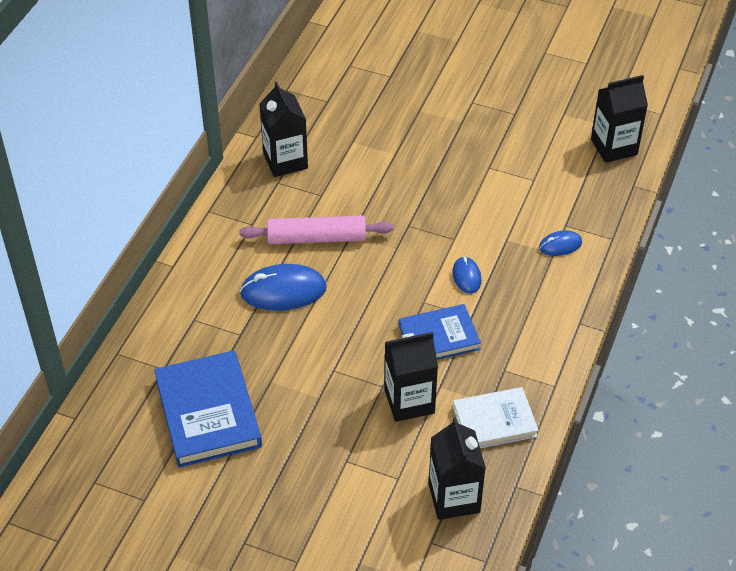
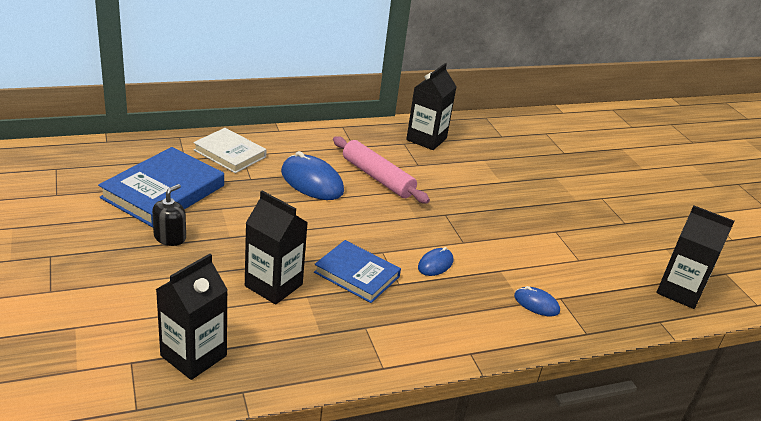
camera: 45 degrees right, 15 degrees down
(286, 441) = (170, 237): none -> black soap dispenser
(494, 421) = (303, 345): white book -> white book (230, 153)

